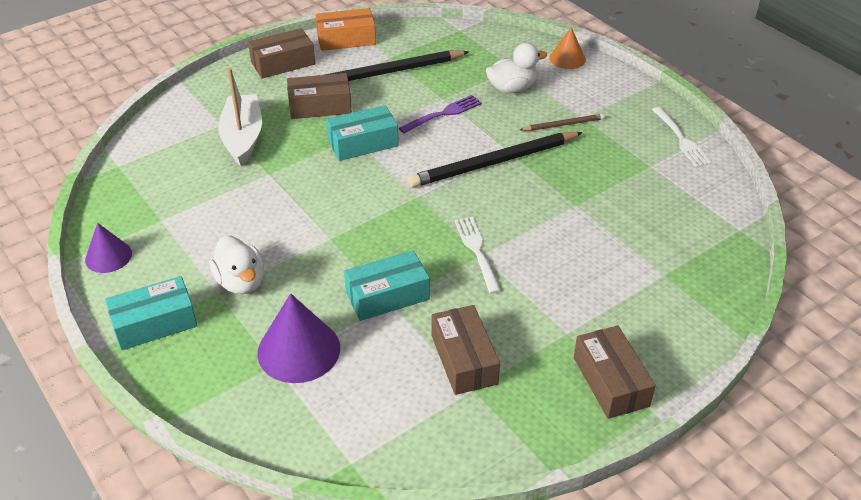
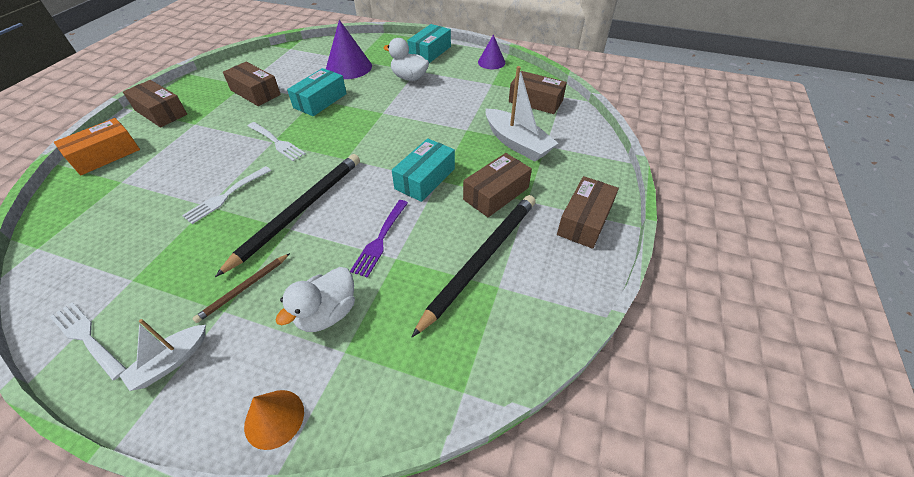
camera: 145 degrees right, 5 degrees up
(154, 172) = (535, 101): none -> brown box
(346, 39) = (571, 287): orange box -> orange box (105, 155)
(554, 207) = (227, 195): none -> white fork
(623, 104) = (171, 362): none -> white boat

